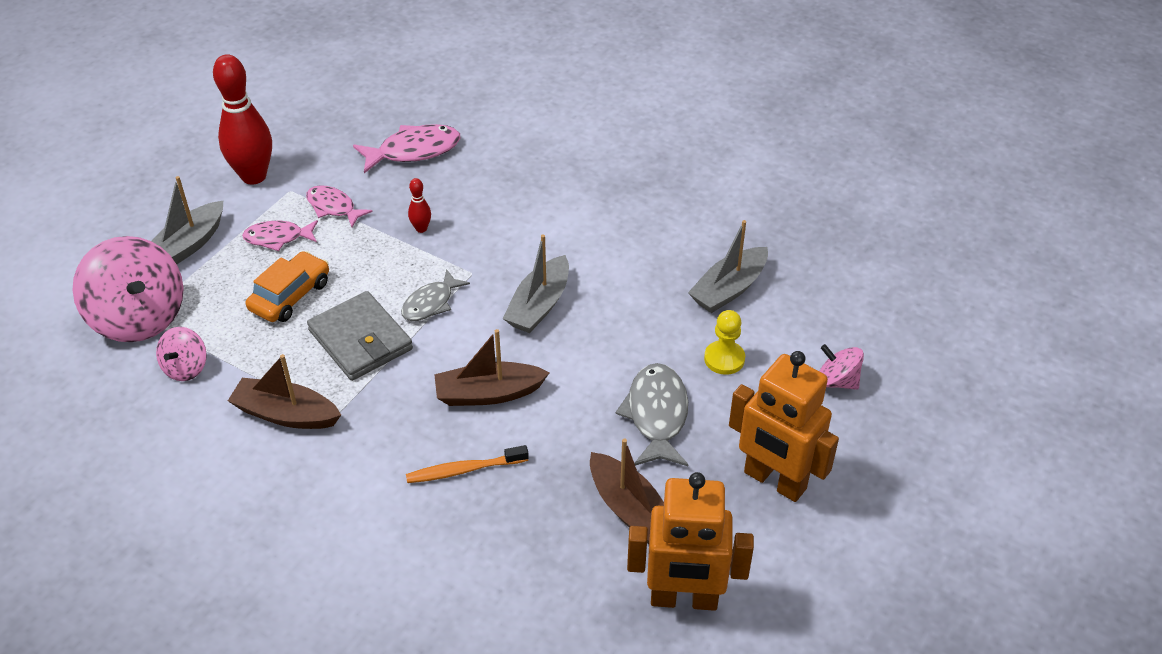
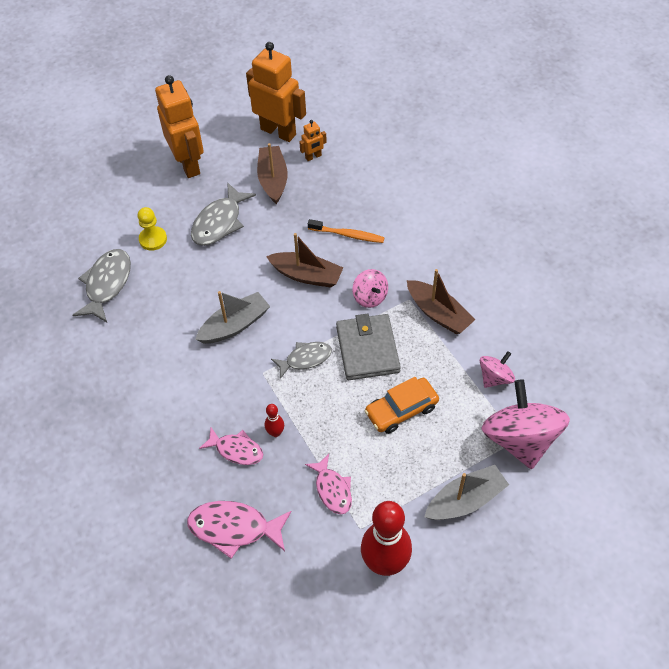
camera: 150 degrees left, 10 degrees up
(278, 238) = (390, 475): pink fish -> pink fish (236, 450)
(595, 576) = (313, 157): none -> orange robot
(729, 289) = (107, 284): grey boat -> grey fish
(837, 381) = (104, 200): pink spinning top -> pink spinning top (370, 297)

